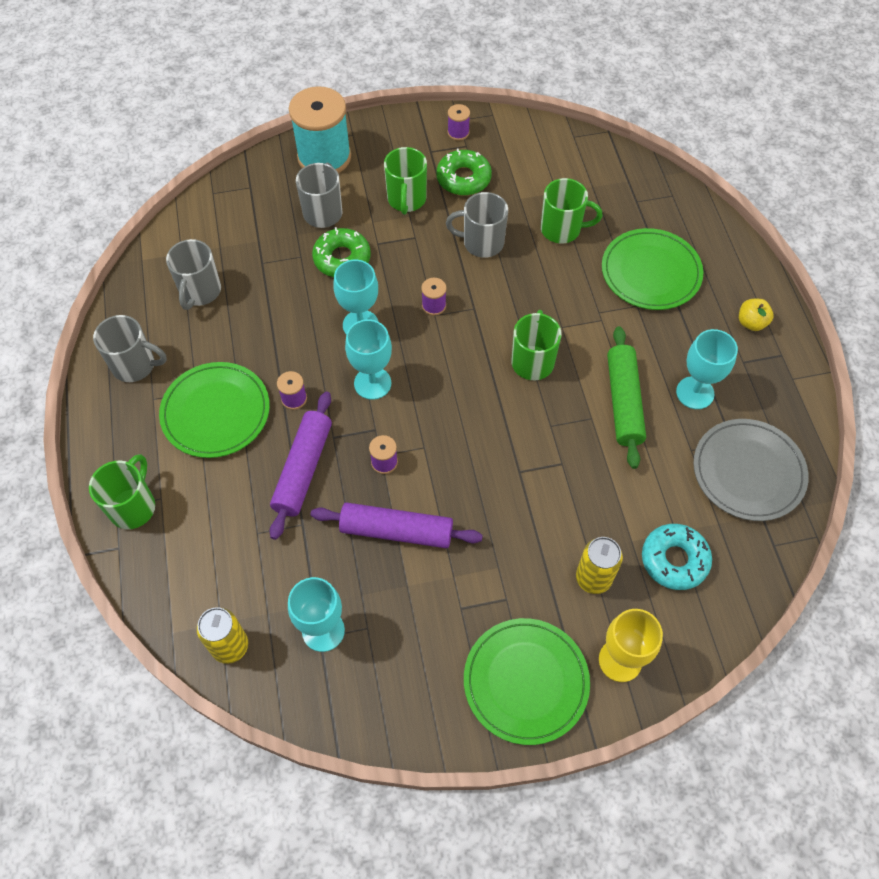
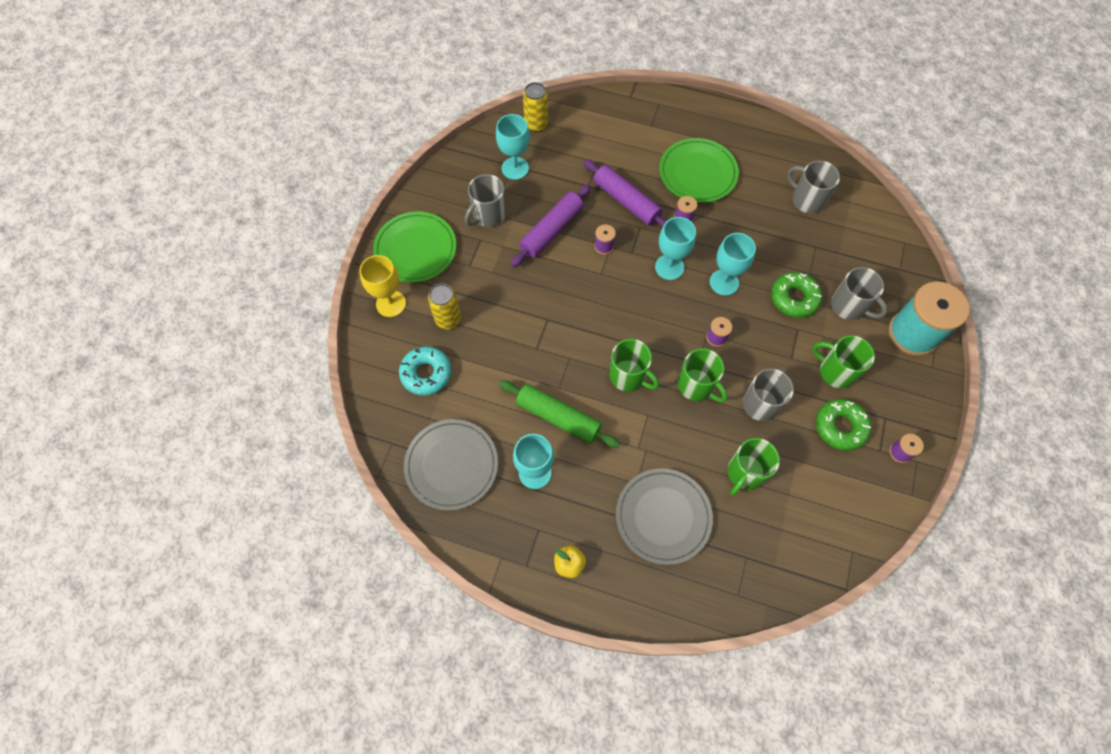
camera: 120 degrees right, 5 degrees up
(133, 506) = (653, 111): green mug -> green mug (696, 386)
(135, 365) = (760, 144): grey mug -> grey mug (488, 215)
(651, 272) = (663, 516): green plate -> grey plate

